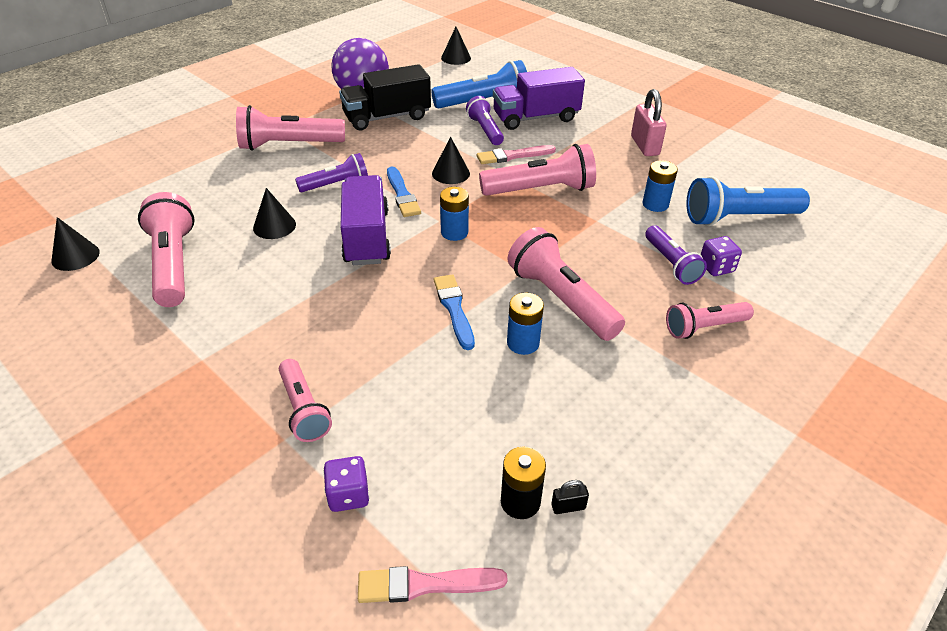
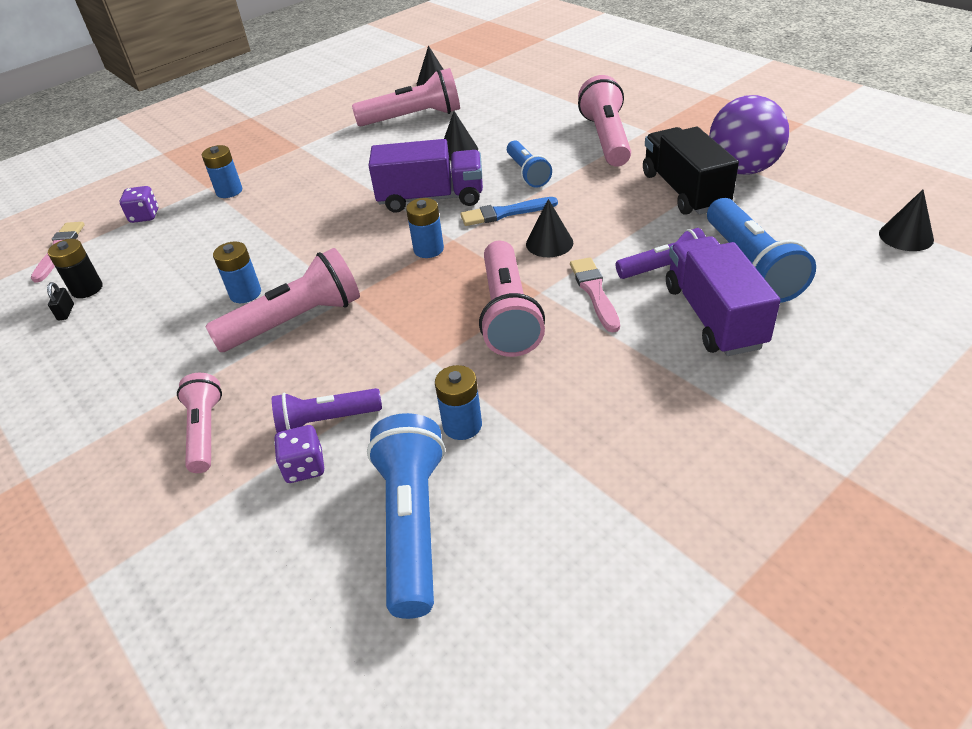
camera: 100 degrees right, 0 degrees up
(304, 409) = (229, 191): pink flashlight -> blue battery
(336, 184) = (527, 173): purple flashlight -> blue flashlight
(454, 309) = (308, 253): blue brush -> none
(644, 146) = (638, 438): pink padlock -> none

